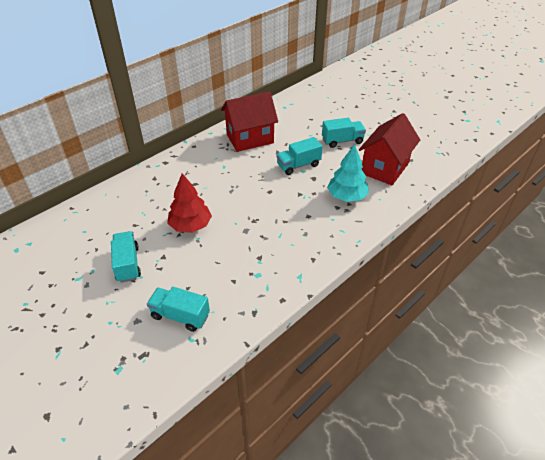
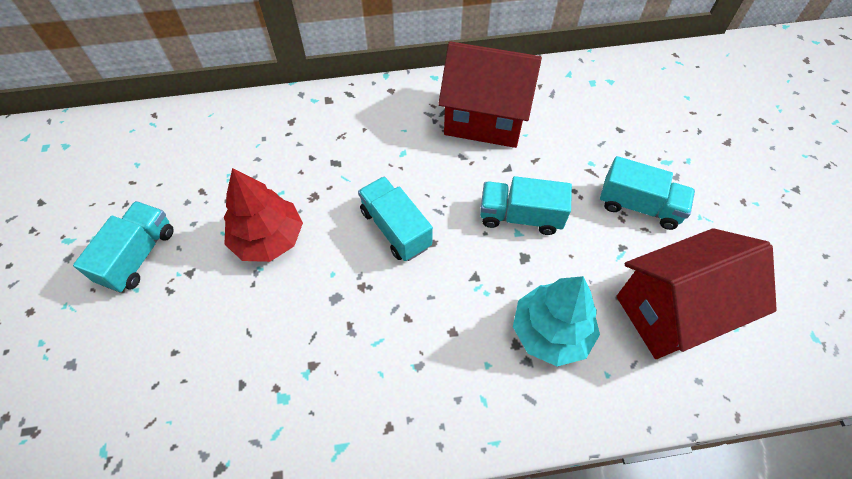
camera: 35 degrees right, 15 degrees up
(180, 316) = (124, 397): turquoise truck -> turquoise truck (395, 228)

